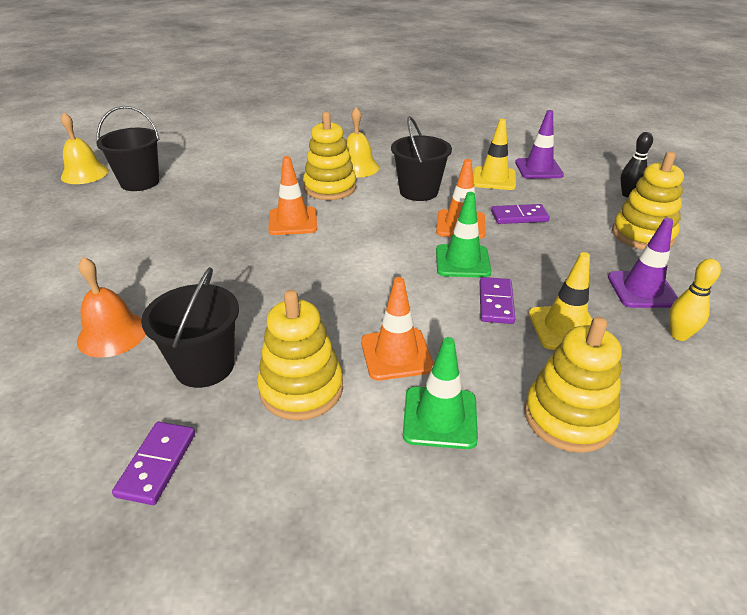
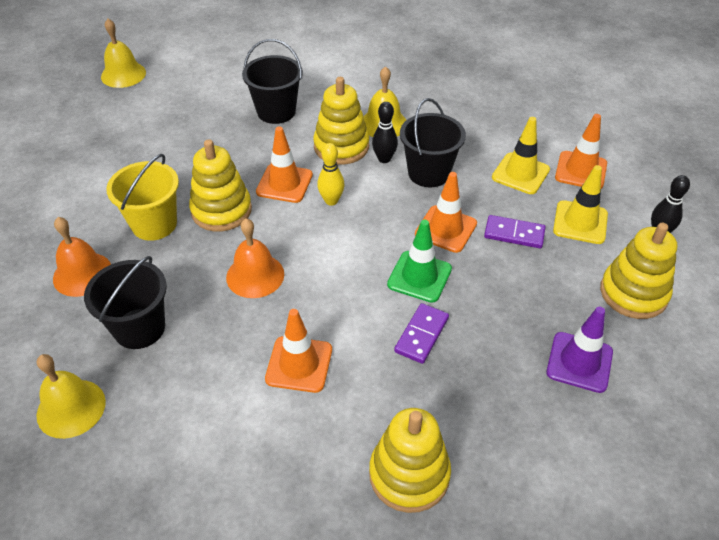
camera: 20 degrees right, 10 degrees up
(140, 182) = (167, 97): black bucket -> black bucket (276, 111)
(157, 464) = (71, 408): purple domino -> yellow bell
(175, 276) = (154, 224): none -> yellow bucket
(301, 389) = (204, 374): yellow stacking toy -> yellow stacking toy (221, 210)
(306, 294) = (255, 275): none -> orange bell
(373, 189) = (384, 159): none -> black bowling pin
(440, 417) = (300, 438): green traffic cone -> none
(538, 169) = (581, 170): purple traffic cone -> orange traffic cone
(564, 327) = (469, 382): yellow traffic cone -> yellow traffic cone (580, 222)
(679, 335) = (577, 425): yellow bowling pin -> yellow bowling pin (331, 201)

